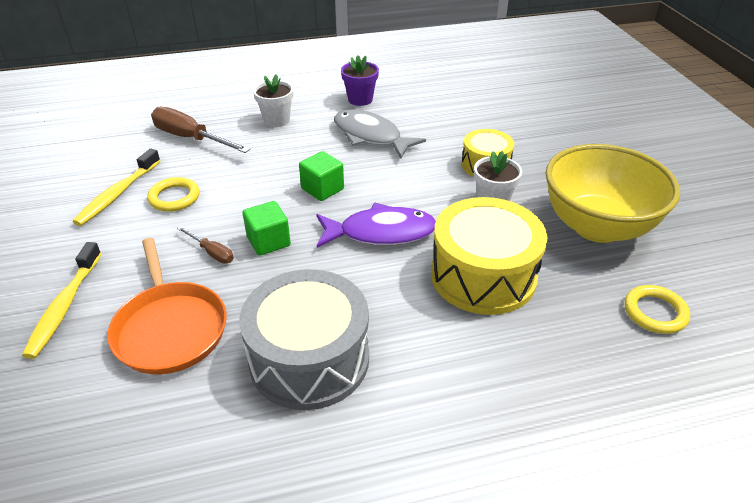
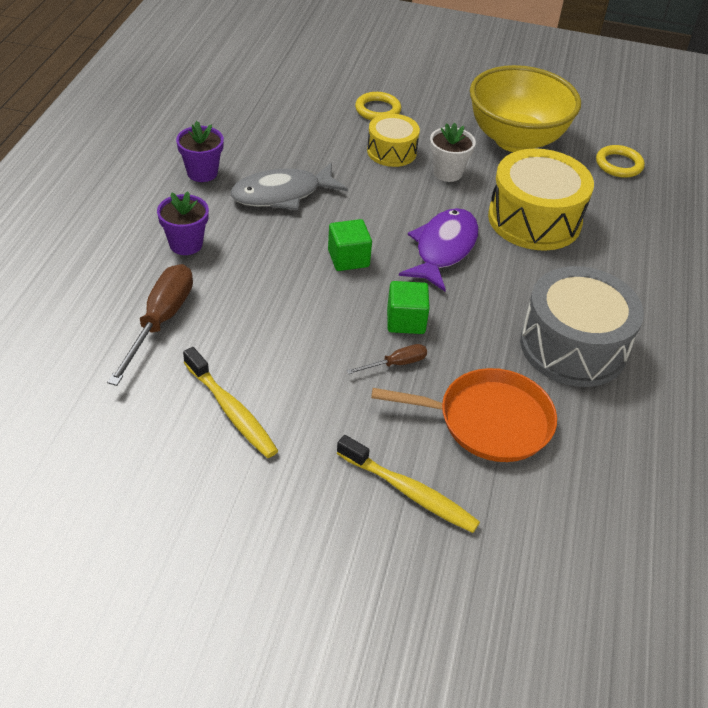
camera: 65 degrees left, 5 degrees up
(174, 197) = (277, 366): yellow ring -> yellow ring (378, 110)
(190, 138) = (160, 321): brown screwdriver -> brown screwdriver turned 135 degrees clockwise
(277, 120) = (186, 244): white flower pot -> purple flower pot

